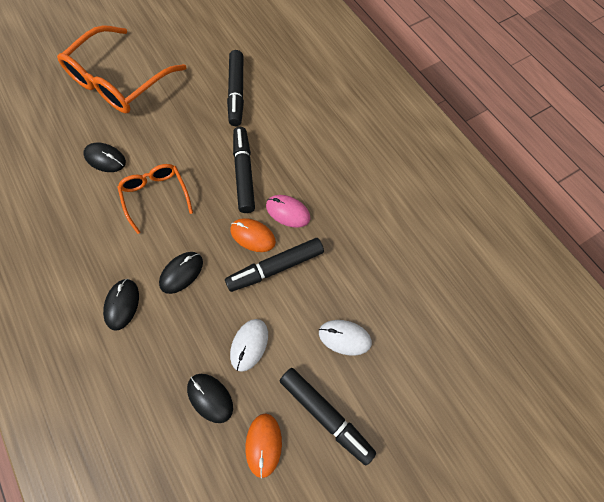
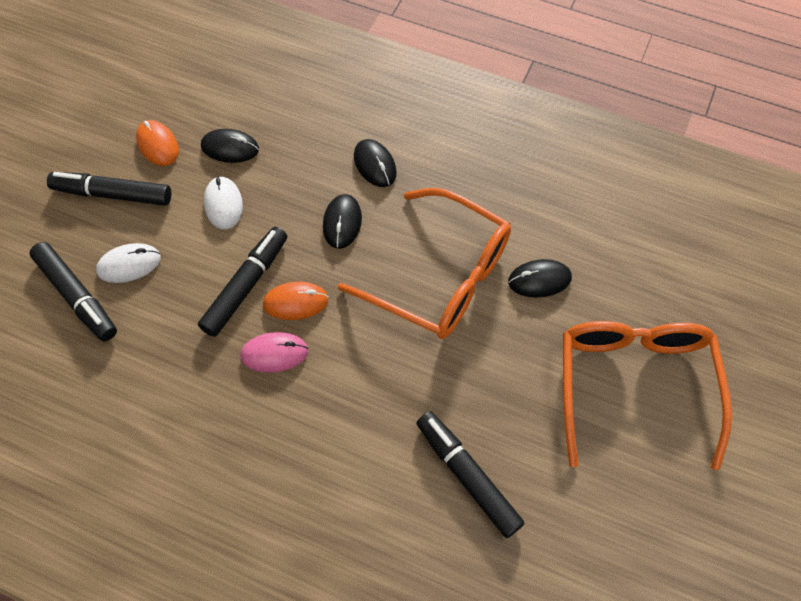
camera: 145 degrees right, 5 degrees down
(156, 196) = (440, 276): orange glasses -> orange glasses, size x1.75
(244, 173) = (362, 367): black marker -> black marker (77, 296)

